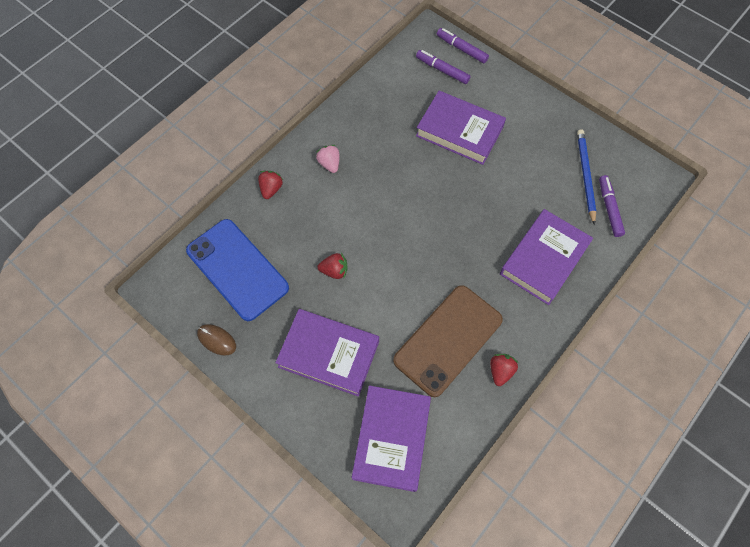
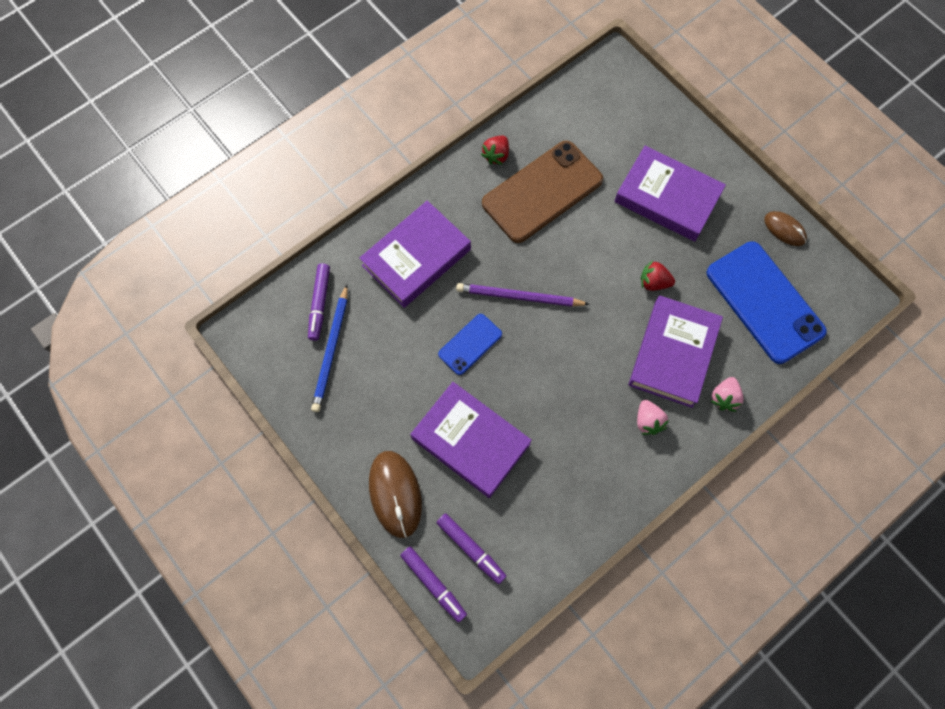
camera: 170 degrees left, 5 degrees up
(271, 189) = (724, 397): red strawberry -> pink strawberry
(392, 439) = (613, 115): purple book -> purple book (673, 354)
(447, 240) = (519, 297): none -> purple pencil
(478, 197) = (470, 344): none -> blue phone
(503, 92) = (395, 494): none -> brown mouse

